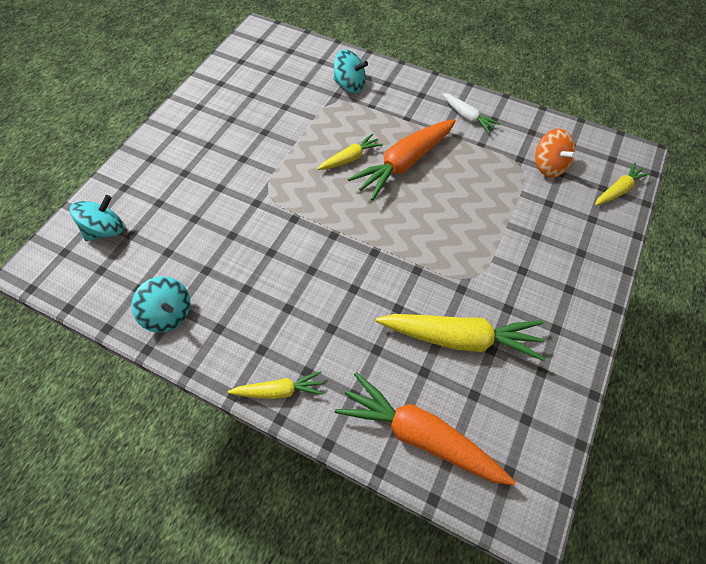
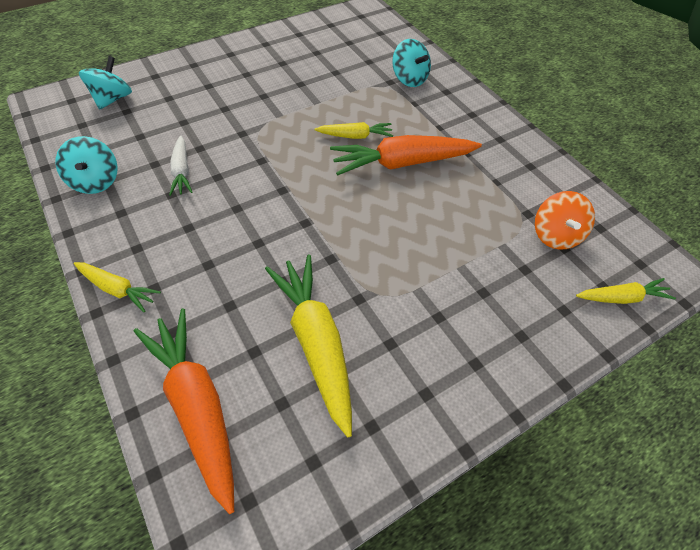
camera: 30 degrees right, 5 degrees down
(106, 230) = (113, 99): turquoise spinning top -> turquoise spinning top turned 60 degrees counterclockwise
(460, 338) = (316, 342): yellow carrot -> yellow carrot turned 150 degrees counterclockwise
(467, 117) = (503, 152): white carrot -> white carrot (182, 171)

